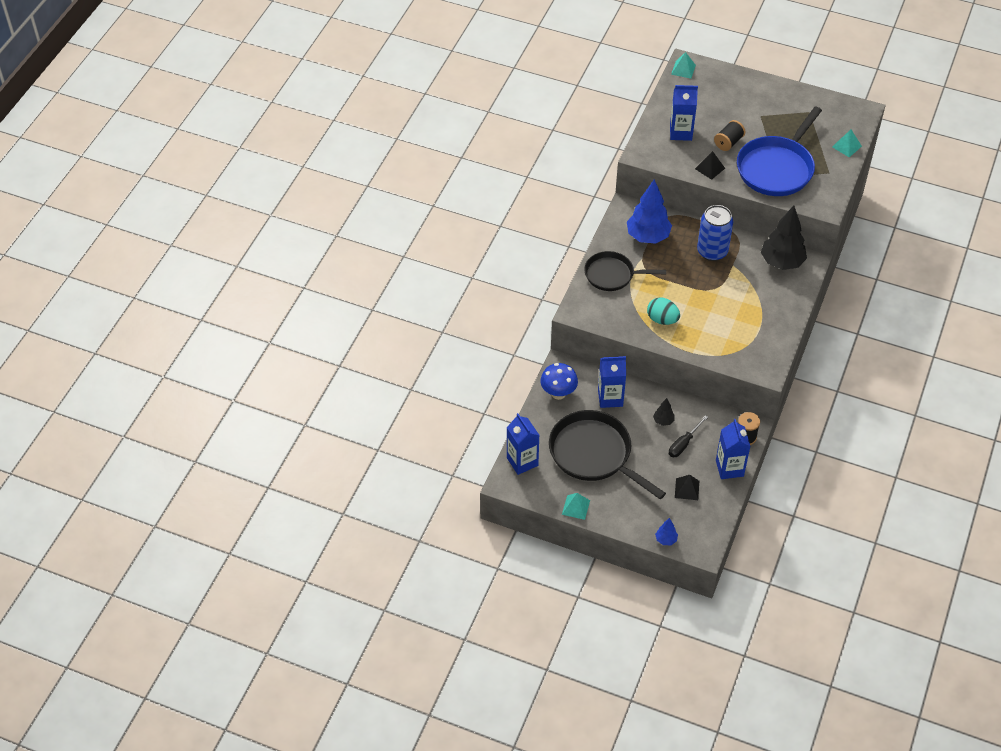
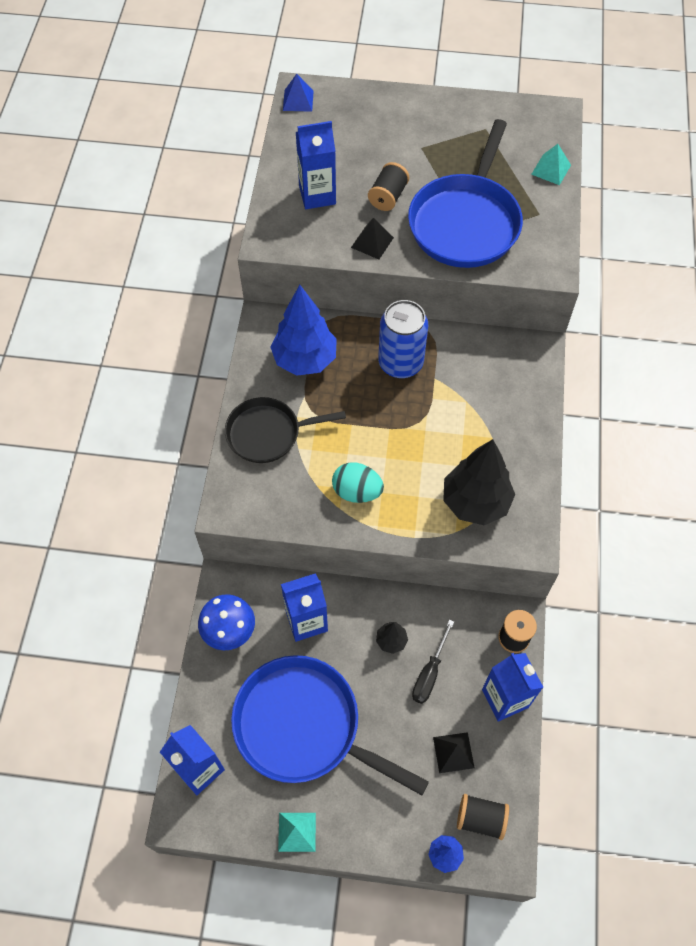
camera: 15 degrees left, 10 degrees up
(594, 454) = (304, 726): black pan -> blue pan
(683, 69) = (298, 100): turquoise pyramid -> blue pyramid
(694, 527) = (480, 819): none -> black spool
(781, 262) = (500, 358): black tree -> black tree (475, 502)

